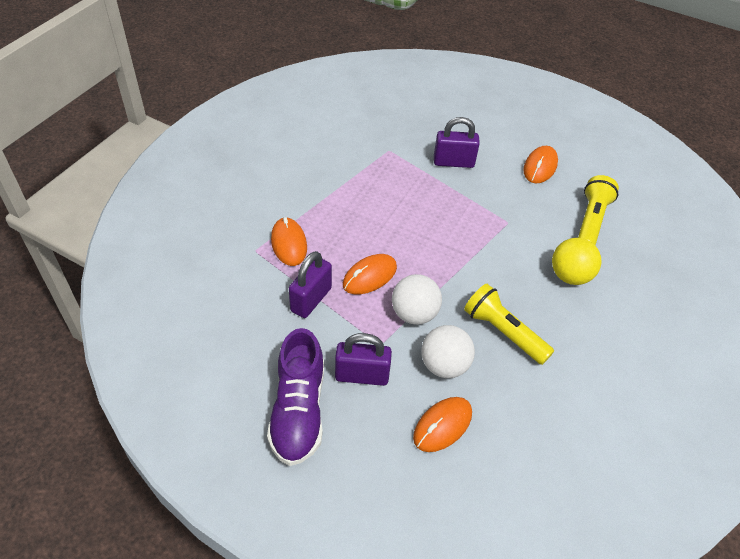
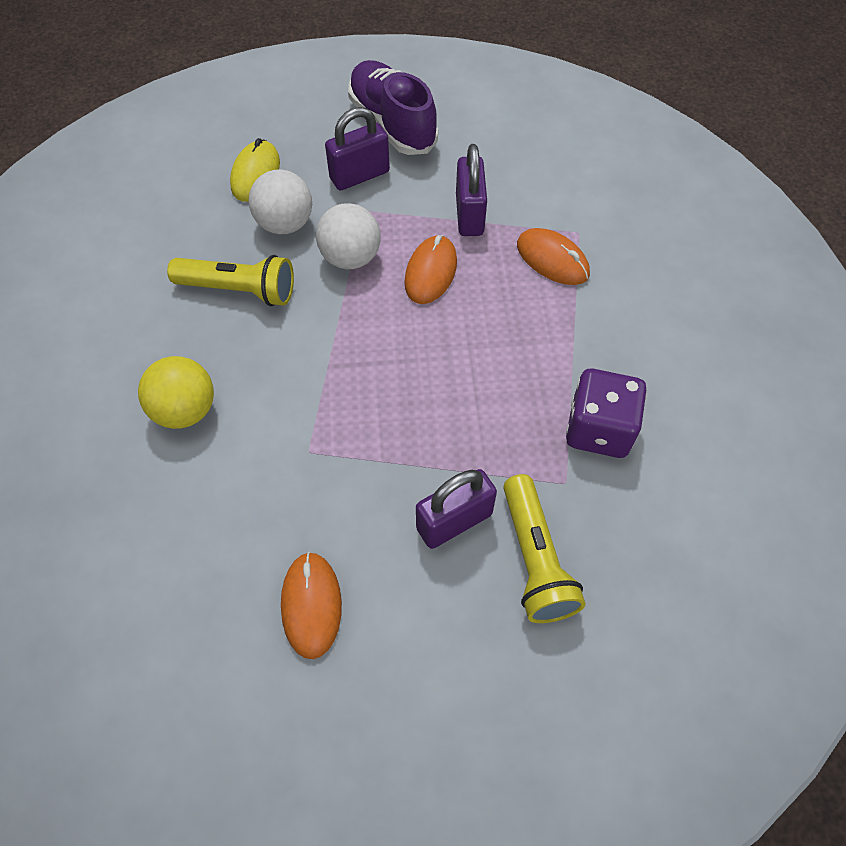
camera: 150 degrees right, 10 degrees up
(352, 159) = (598, 429): none -> purple dice
(442, 425) = (255, 174): orange mouse -> yellow mouse
(591, 221) = (184, 530): yellow flashlight -> yellow flashlight (535, 559)

